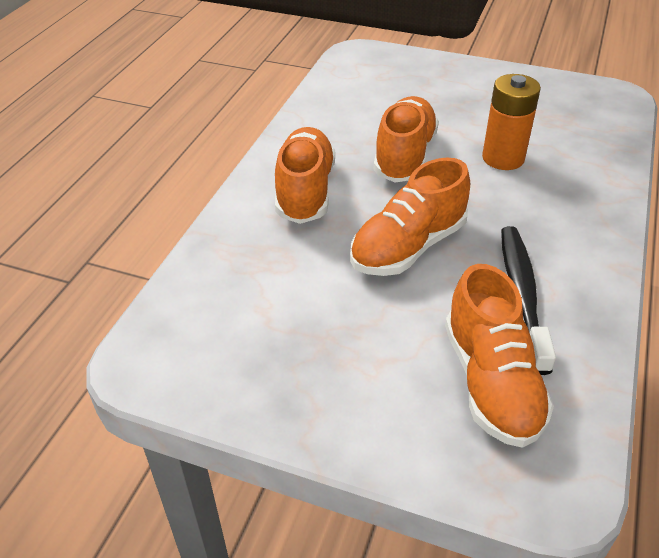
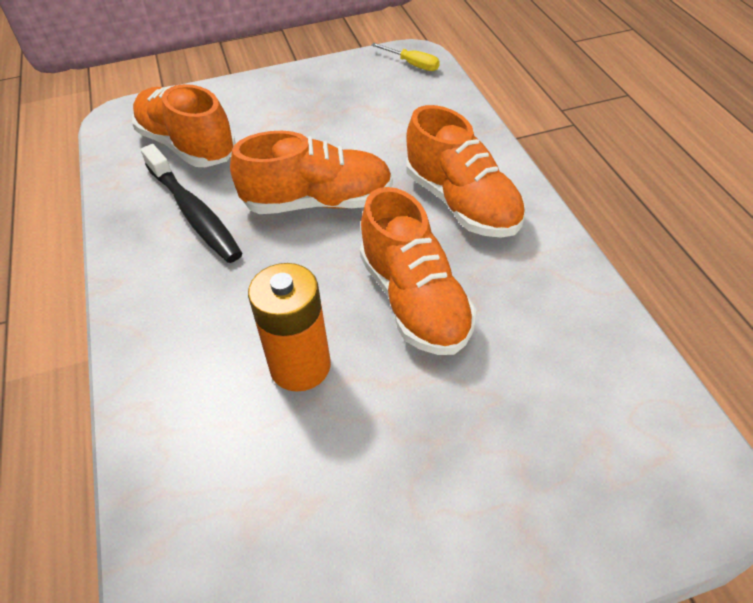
camera: 145 degrees right, 5 degrees up
(158, 350) = (412, 64): none -> yellow screwdriver
(408, 247) = (318, 202): orange shoe -> orange shoe turned 75 degrees clockwise

